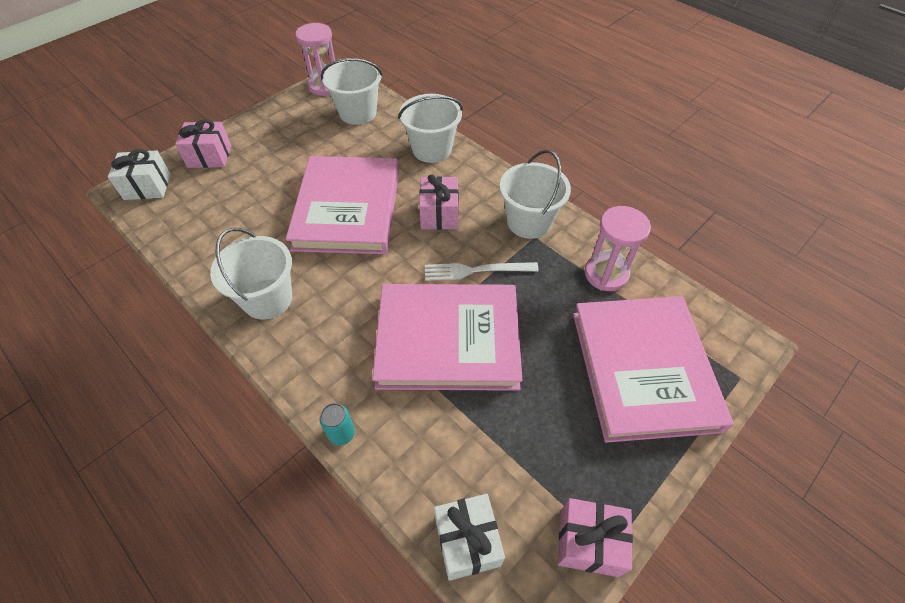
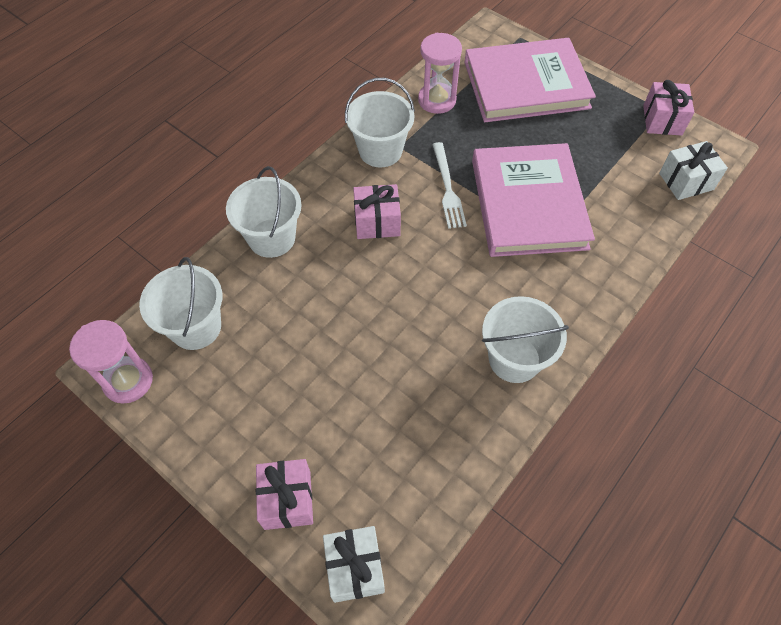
camera: 95 degrees left, 5 degrees up
(341, 433) = (635, 267): turquoise can -> none
(348, 209) = (376, 308): pink book -> none

